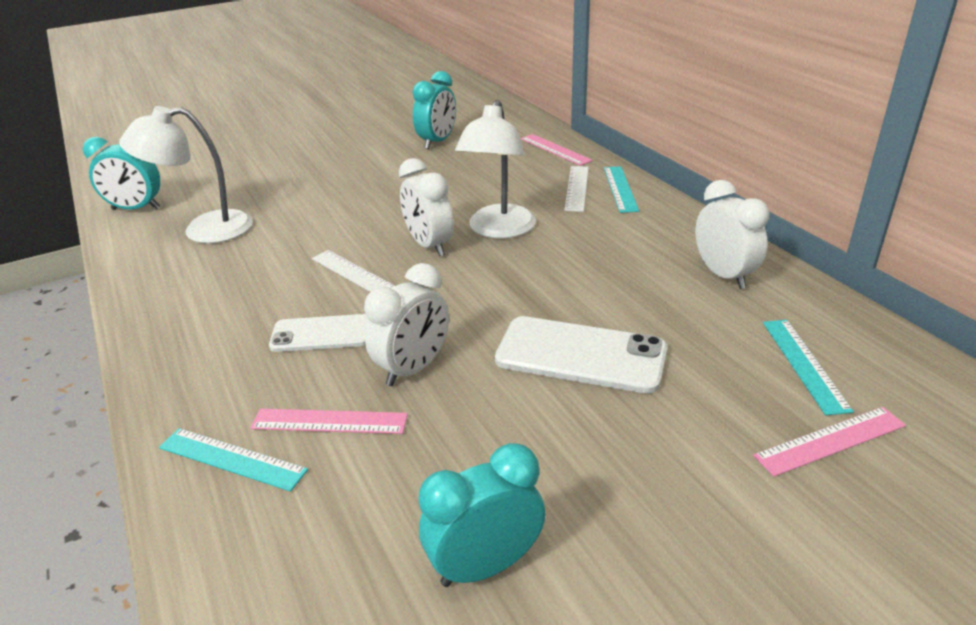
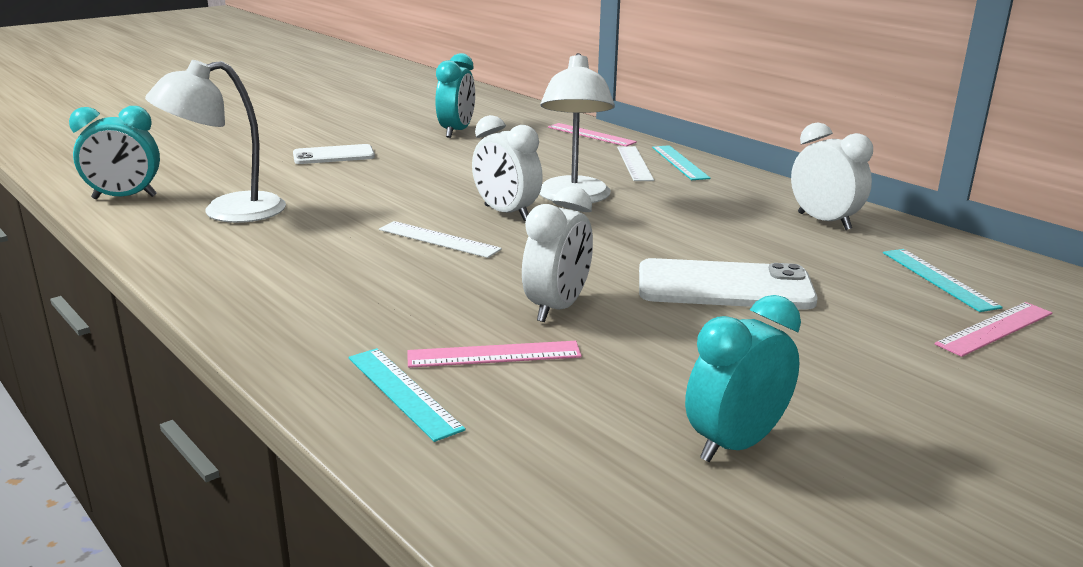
camera: 15 degrees left, 10 degrees down
(232, 458) = (403, 392): turquoise ruler -> turquoise ruler turned 45 degrees clockwise
(321, 334) = (434, 288): white phone -> white phone (333, 155)

